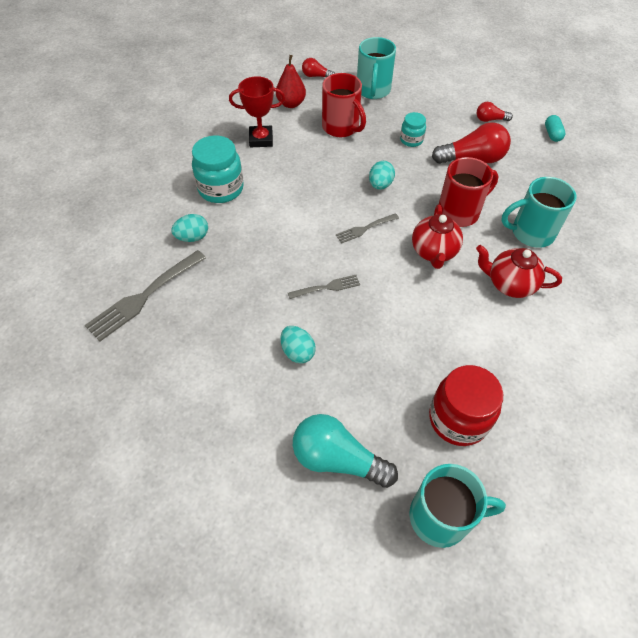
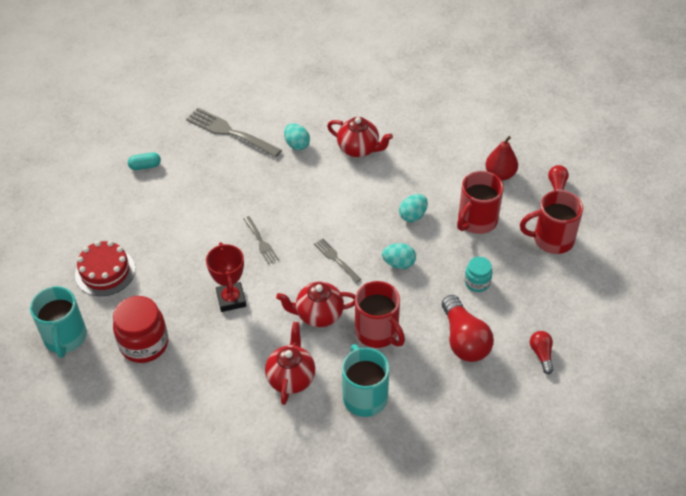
camera: 80 degrees right, 5 degrees down
(221, 189) = (359, 149): turquoise jar -> red teapot
(261, 139) = (435, 162): red trophy -> red trophy (231, 299)
(297, 352) = (193, 233): turquoise egg -> turquoise egg (413, 215)
(337, 459) = (105, 272): turquoise light bulb -> red cake
(373, 90) = (551, 239): turquoise mug -> red mug
(552, 134) = (537, 419): turquoise capsule -> turquoise capsule (145, 166)

